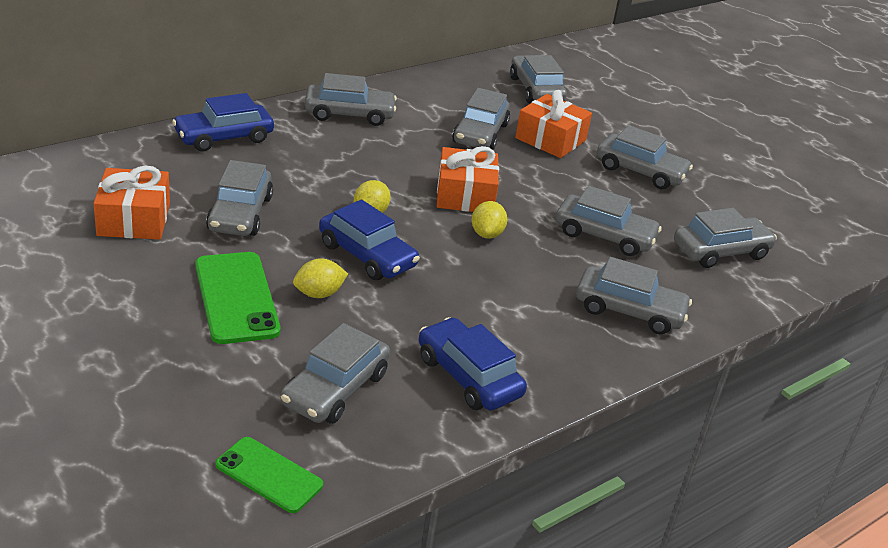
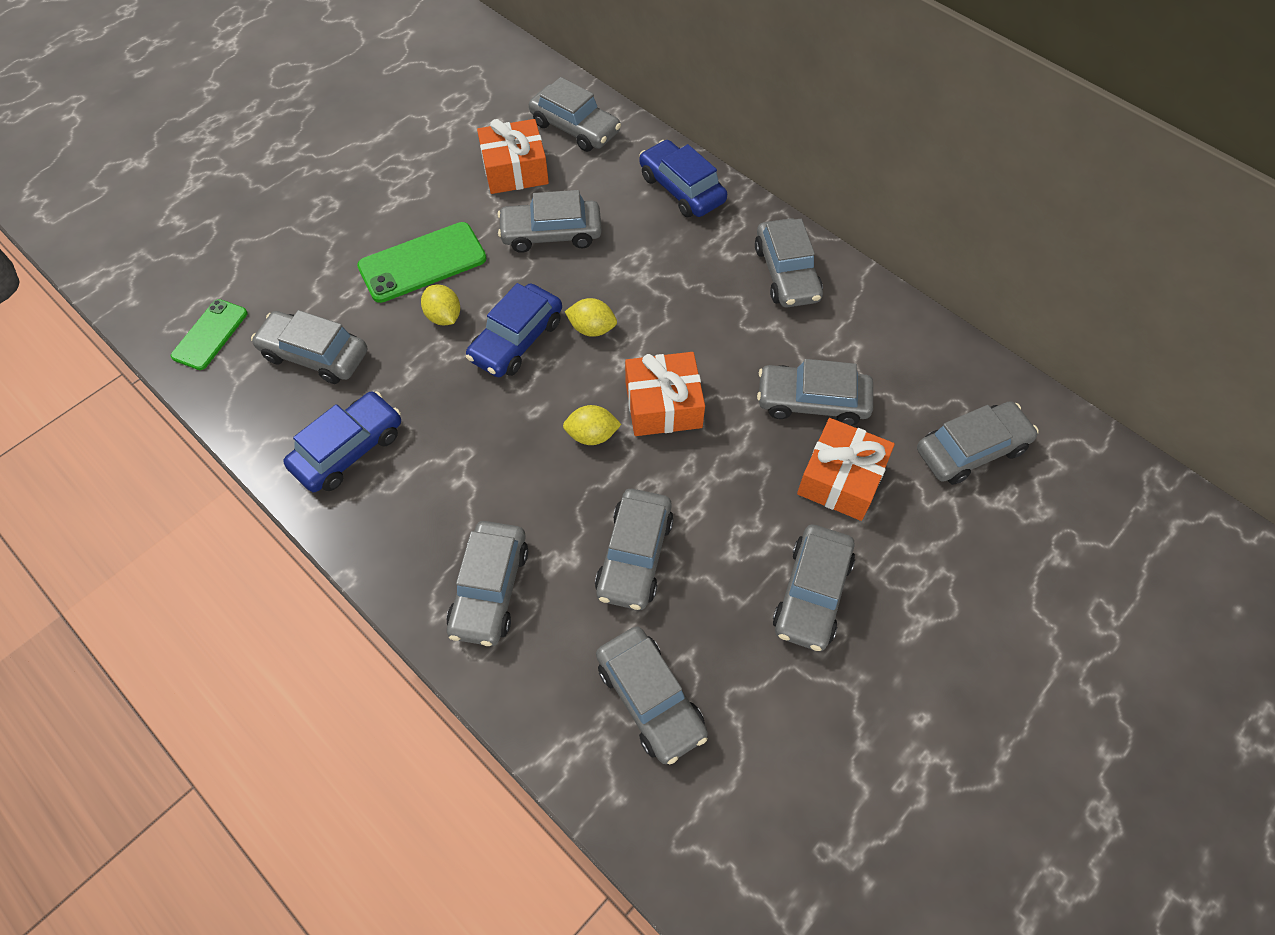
camera: 85 degrees right, 25 degrees up
(97, 174) = (575, 128): none -> grey car

